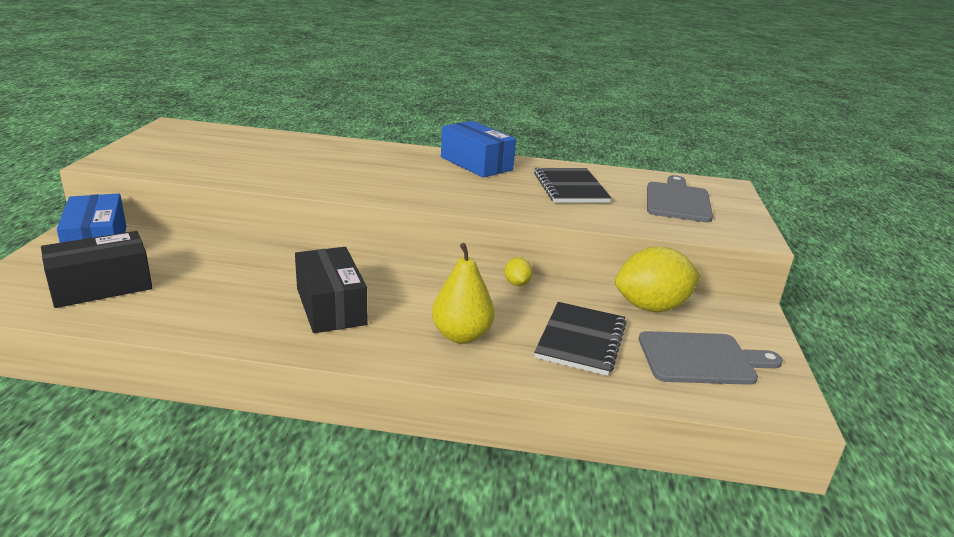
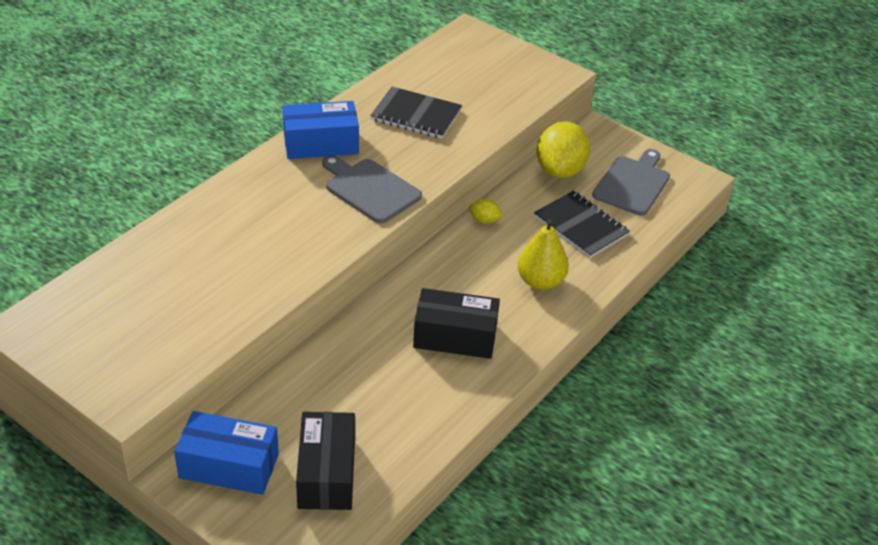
camera: 60 degrees left, 15 degrees up
(677, 201) = (479, 73): grey cutting board -> grey cutting board (370, 189)

